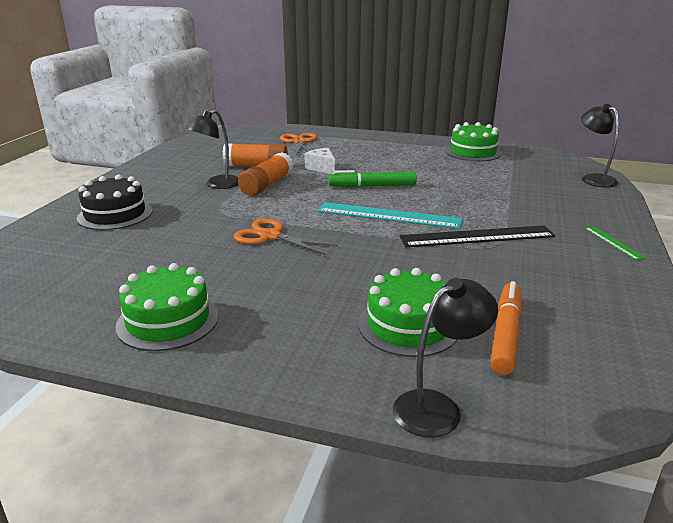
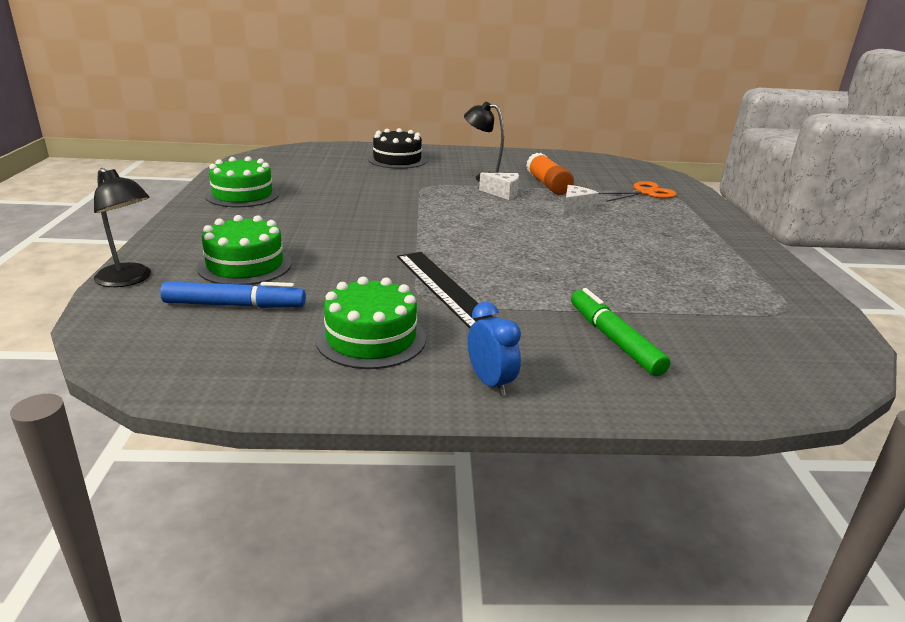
camera: 70 degrees right, 0 degrees up
(267, 185) = (502, 193): orange glue stick -> white cheese
(270, 236) = (388, 206): orange scissors -> none
(372, 186) = (547, 234): green marker -> green marker (613, 339)
(389, 215) = (471, 246): turquoise ruler -> none
(473, 152) = (756, 285): green cake -> green cake (371, 338)
(505, 334) = (235, 305): orange marker -> blue marker
(593, 179) = (763, 385): black lamp -> none
(613, 242) = (490, 383): green ruler -> blue clock

